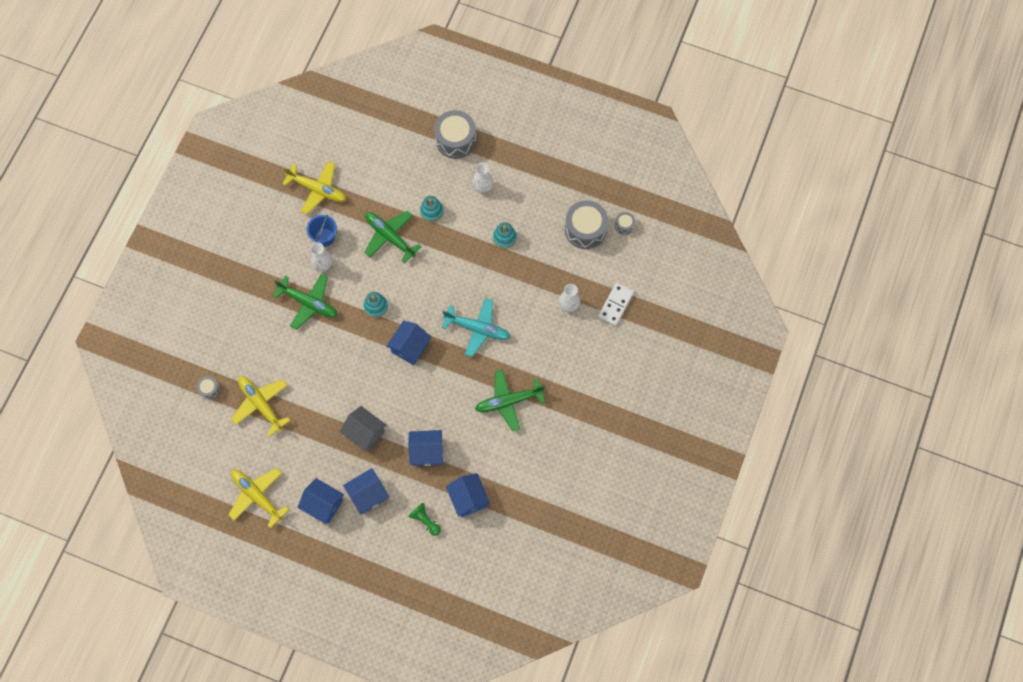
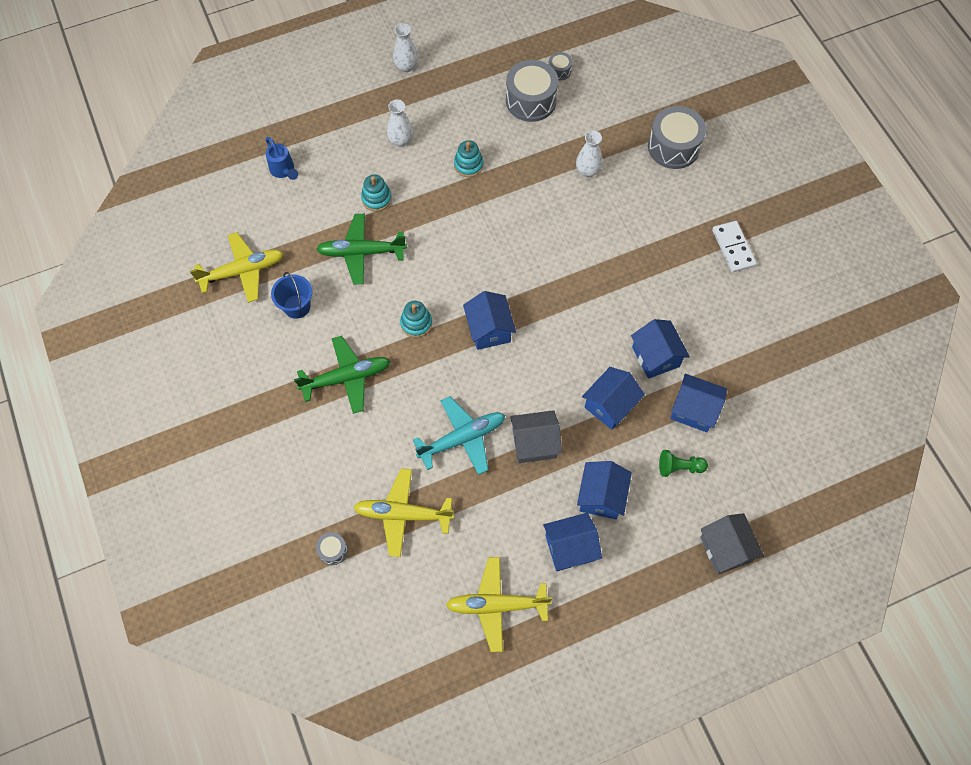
camera: 45 degrees left, 5 degrees down
(323, 265) = (323, 331): white vase -> white vase (406, 66)
(399, 147) = (284, 171): none -> blue watering can
(400, 585) = (725, 549): none -> grey house
(455, 140) = (331, 123): grey drum -> grey drum (673, 147)
(477, 328) = (532, 259): turquoise plane -> turquoise plane (462, 439)
(482, 449) = (655, 356): none -> blue house
(509, 401) = (630, 294): green plane -> none
(615, 305) = (626, 137): white domino -> white domino (733, 248)

